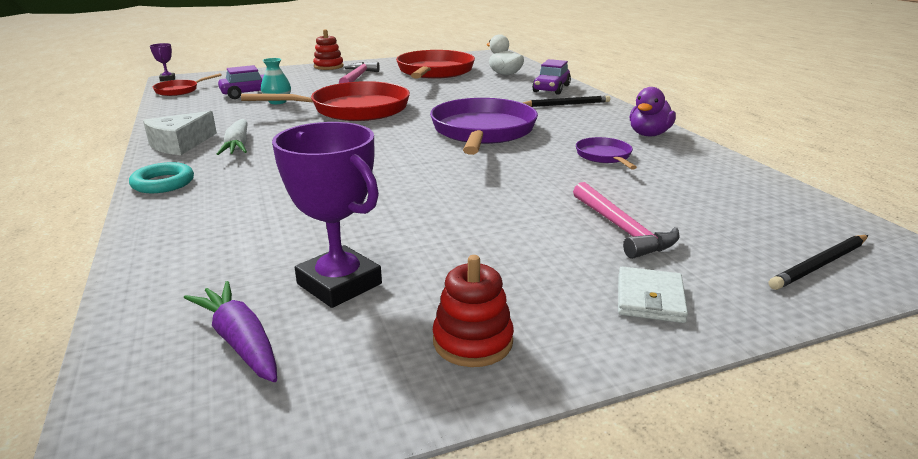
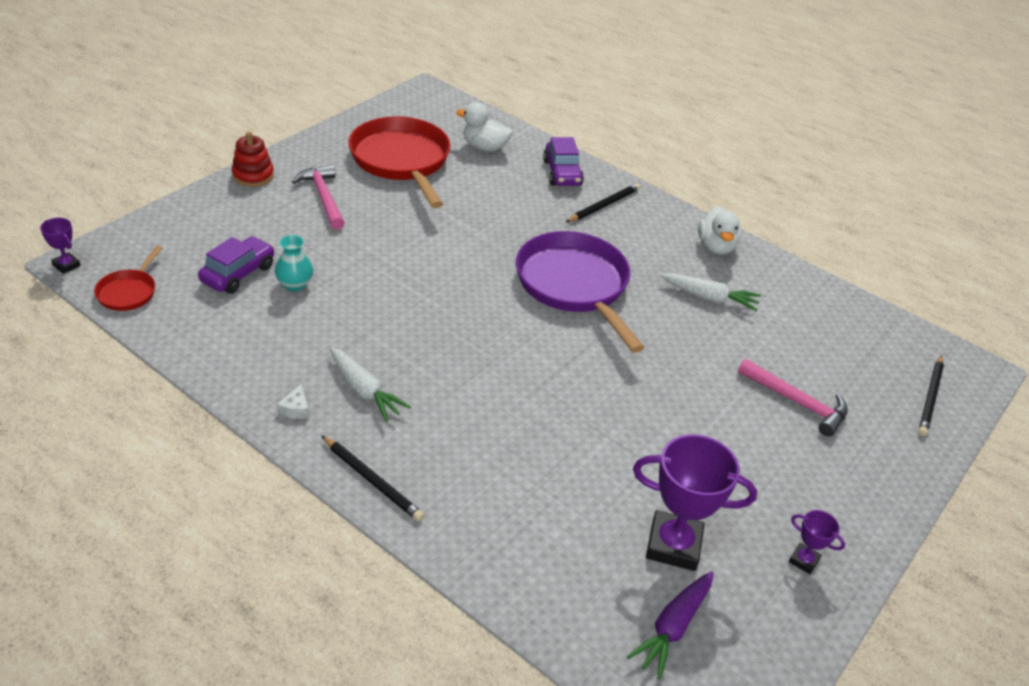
camera: 35 degrees left, 15 degrees up
(163, 183) = (372, 480): turquoise ring -> black pencil
(180, 144) = (296, 408): white cheese -> white cheese, size x0.46
(240, 341) = (672, 628): purple carrot -> purple carrot turned 75 degrees counterclockwise
(353, 110) = (403, 278): red pan -> none
(472, 341) = (803, 560): red stacking toy -> purple trophy
(604, 156) = (709, 298): purple pan -> white carrot
(649, 134) = (716, 247): purple duck -> white duck
(650, 298) = (865, 474): white wallet -> none

